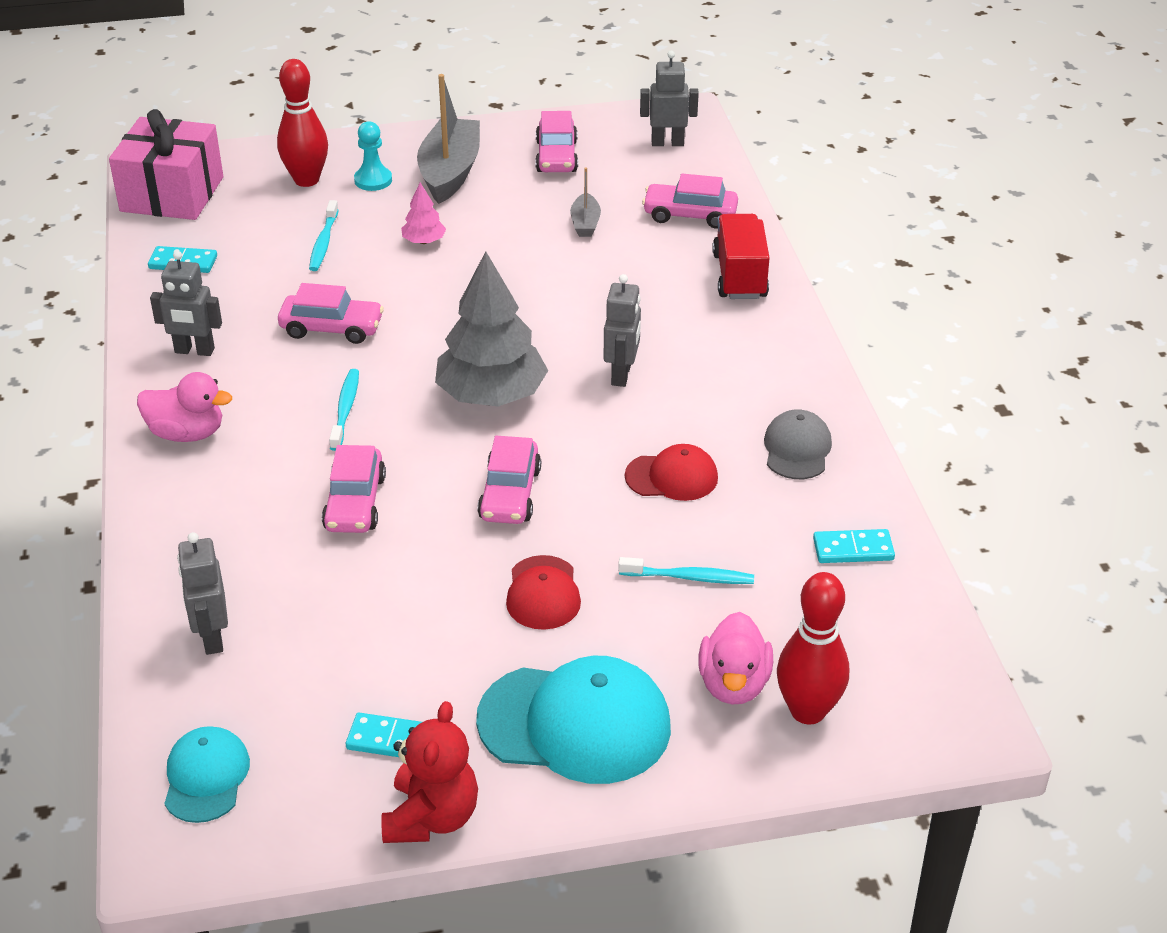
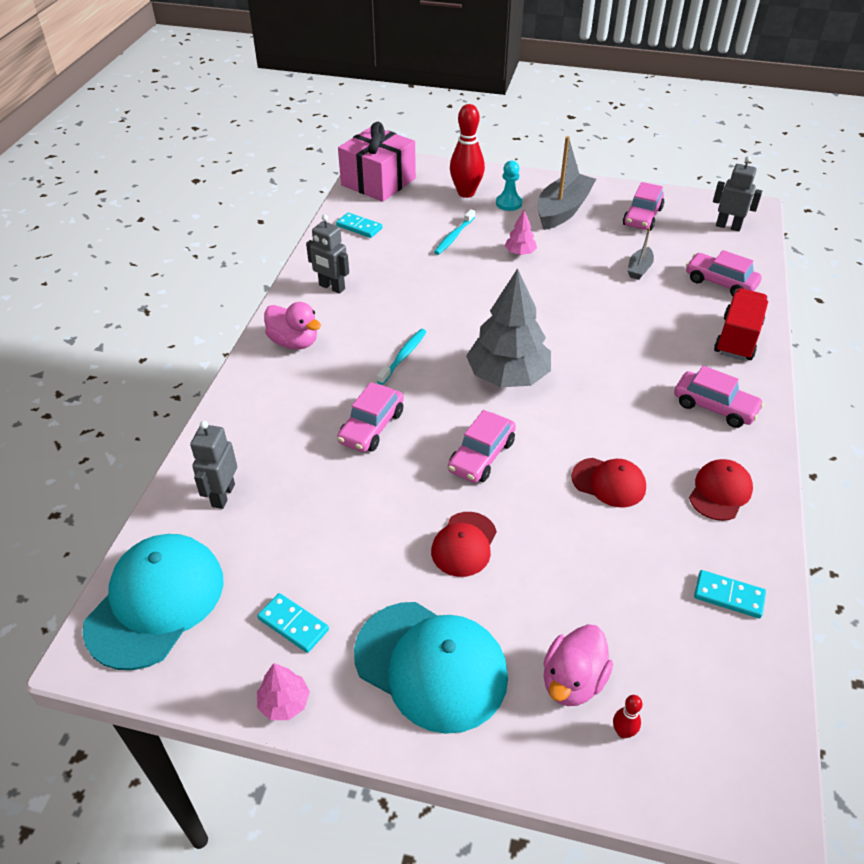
camera: 25 degrees right, 5 degrees up
(206, 777) = (155, 602): turquoise cap -> turquoise cap, size x1.80
(332, 328) = (426, 296): pink car -> pink car (714, 407)
(431, 817) = (284, 703): red teddy bear -> pink tree
(621, 375) = (610, 389): grey robot -> none
(689, 577) = (582, 572): turquoise toothbrush -> none
(797, 449) = (720, 492): grey cap -> red cap
(807, 711) = (623, 732): red bowling pin -> red bowling pin, size x0.43

